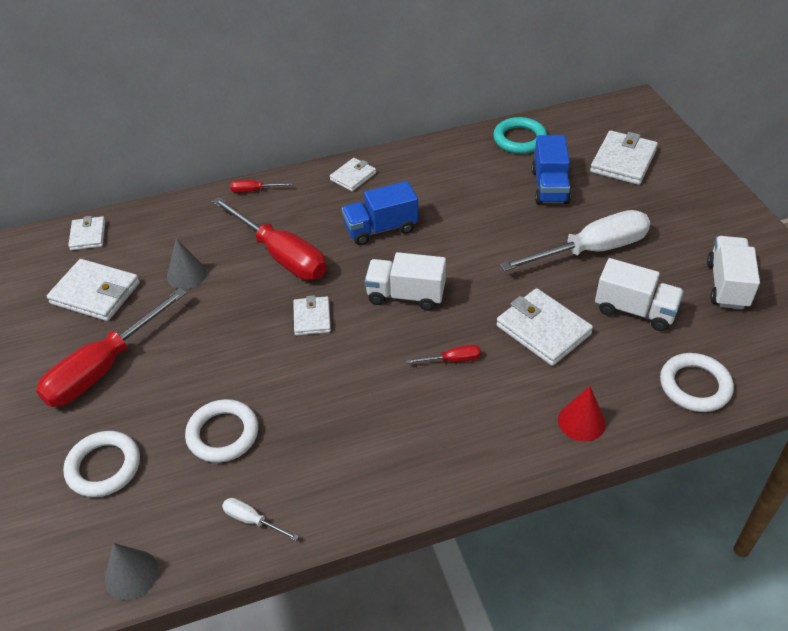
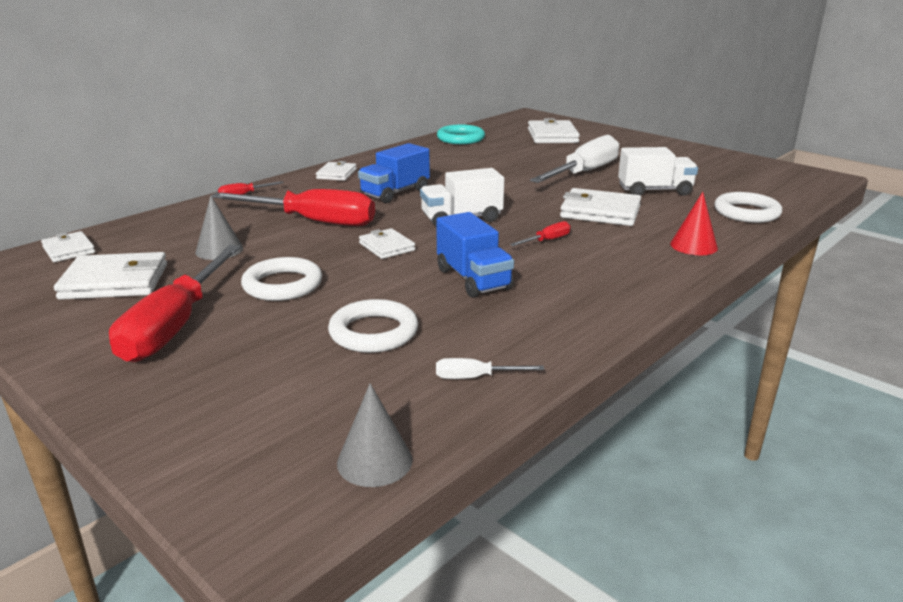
camera: 30 degrees left, 20 degrees down
(104, 467) = (248, 392): white ring -> white ring (282, 285)
(550, 187) = (513, 153): blue truck -> blue truck (473, 279)
(727, 285) = (700, 169): white truck -> none

